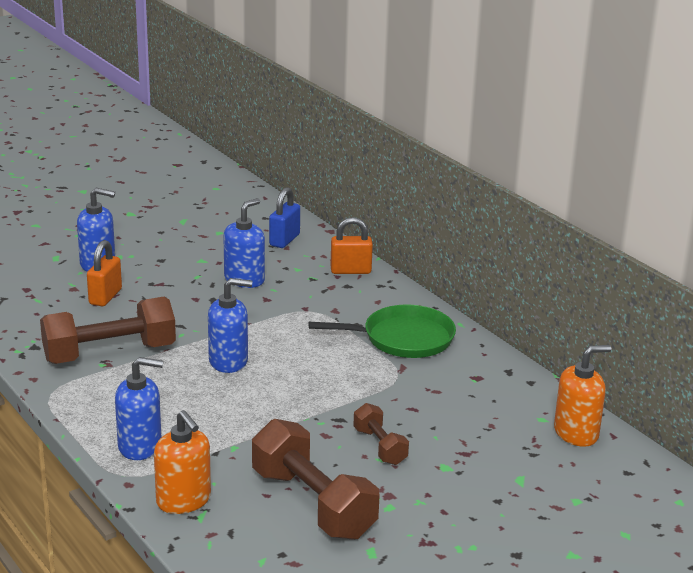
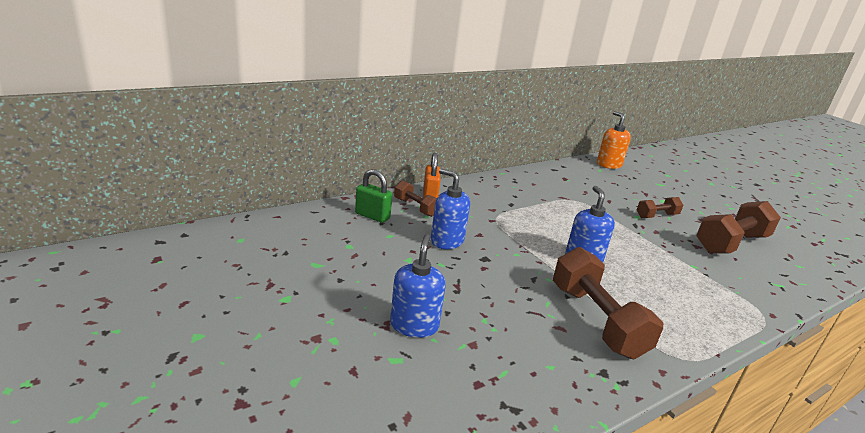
camera: 90 degrees left, 0 degrees up
(105, 297) = (489, 321): orange padlock -> none
(140, 446) = (723, 307): blue soap dispenser -> none
(184, 500) = (770, 290): orange soap dispenser -> none
(284, 240) = (372, 216): blue padlock -> green padlock
(316, 262) = (415, 207): none -> brown dumbbell
(403, 338) = (526, 192): green pan -> none

